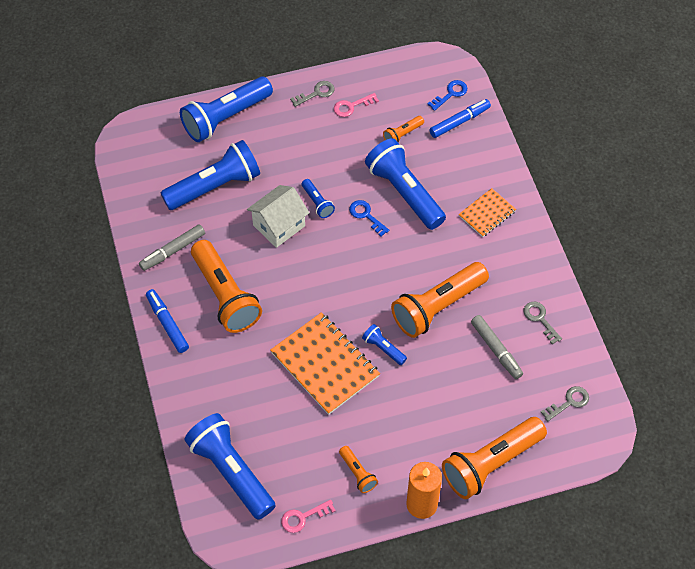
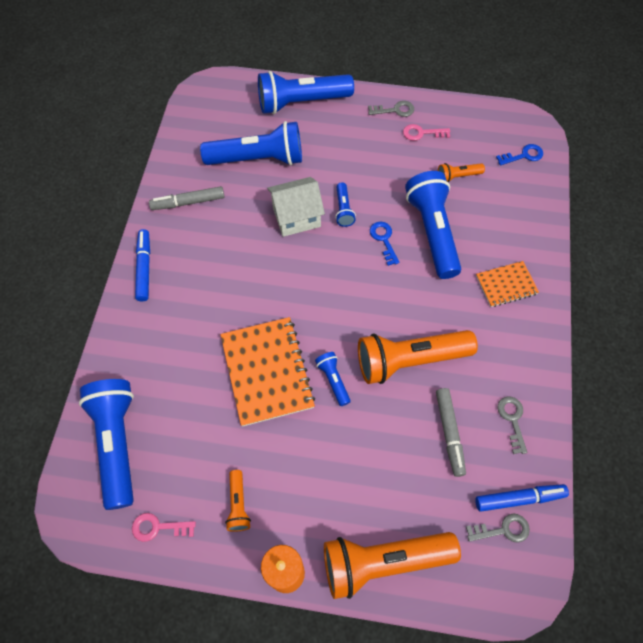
camera: 25 degrees right, 5 degrees up
(225, 295) = (211, 263): orange flashlight -> none
(459, 122) = (520, 185): blue marker -> blue marker (519, 498)

